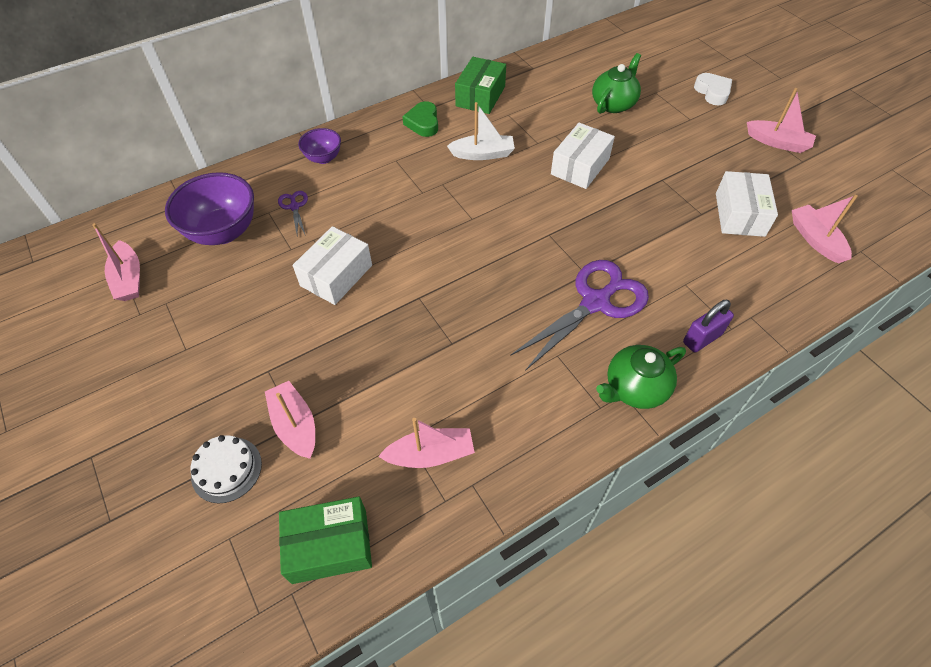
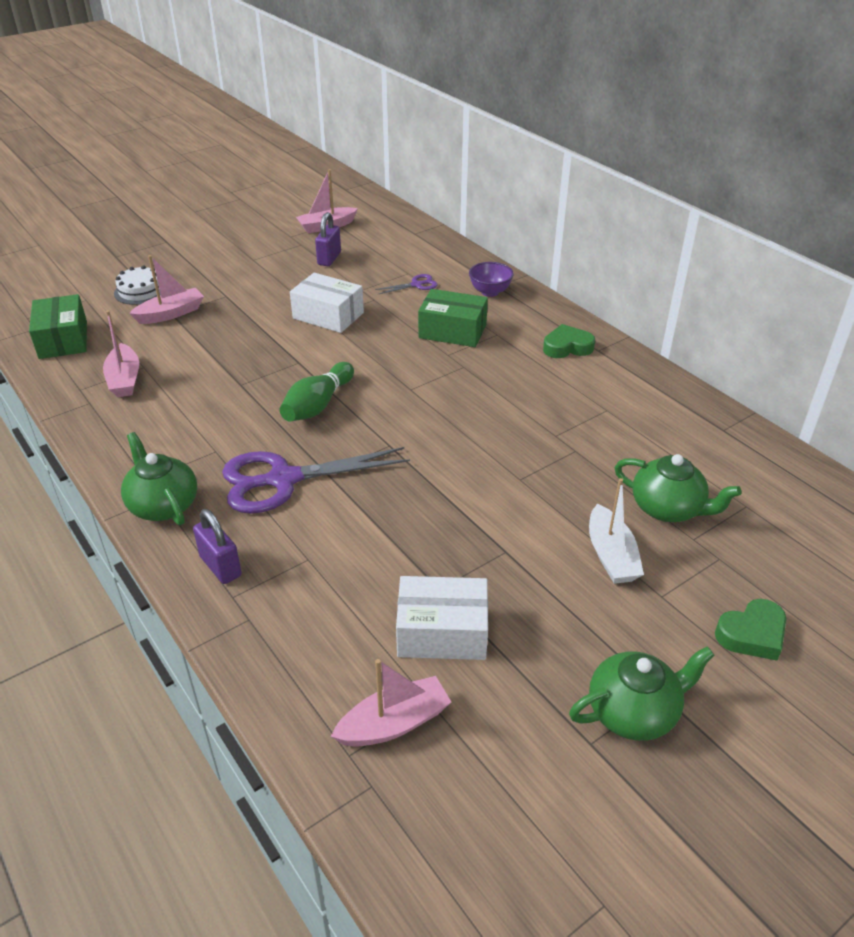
camera: 85 degrees right, 15 degrees down
(213, 275) = (329, 259): none -> purple padlock
(223, 232) = (381, 256): purple bowl -> none
(480, 96) = (636, 386): green box -> green box (452, 331)
(483, 154) = (521, 392): white boat -> white boat (611, 555)
(491, 281) = (318, 405): none -> green bowling pin
(580, 166) = (516, 472): white box -> none
(595, 302) = (283, 479): purple scissors -> purple scissors turned 120 degrees clockwise
(712, 92) = (752, 634): white heart -> green heart
(777, 142) = (634, 712): pink boat -> green teapot

